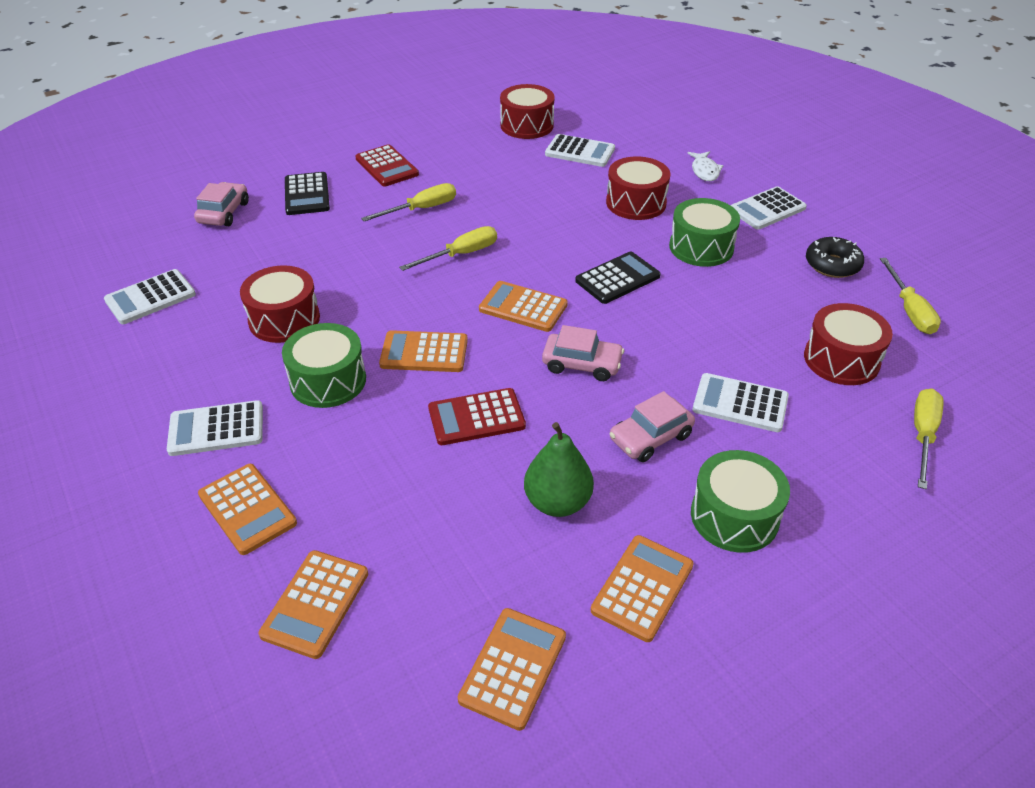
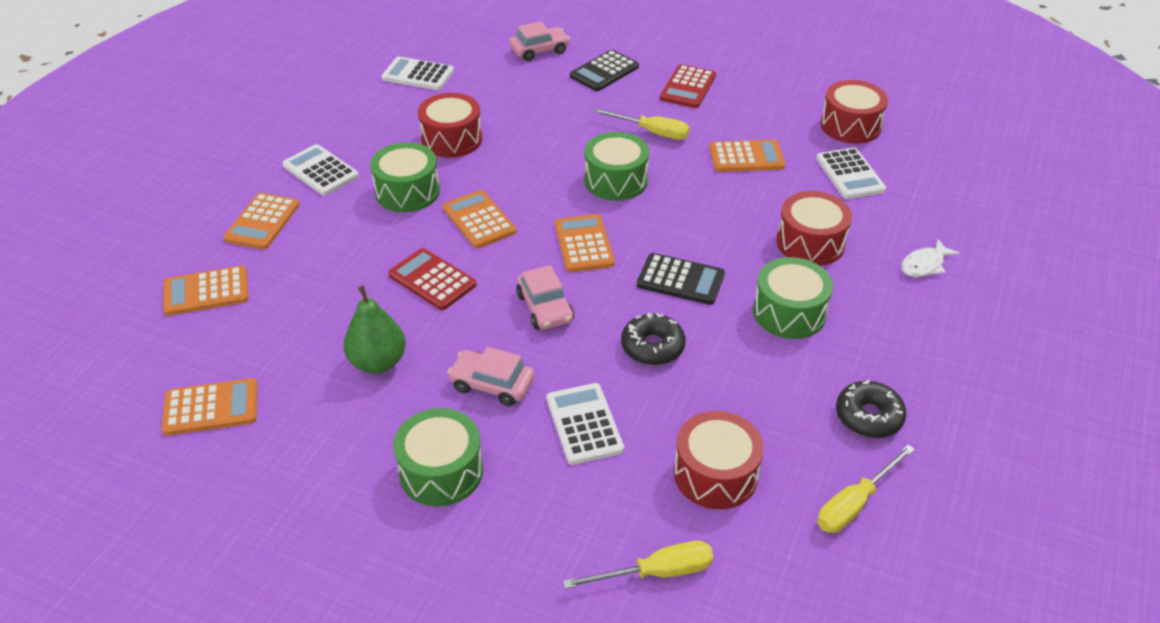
camera: 55 degrees right, 0 degrees up
(461, 254) = (616, 180): yellow screwdriver -> green drum
(642, 588) = (326, 445): orange calculator -> orange calculator (746, 157)
(681, 327) = (652, 347): none -> black donut
(767, 209) = (911, 333): white calculator -> none

